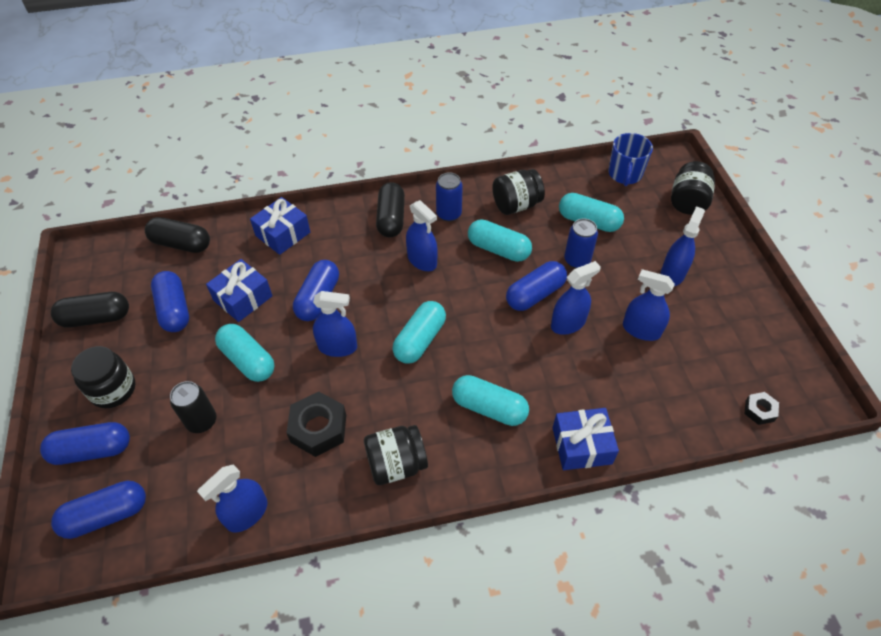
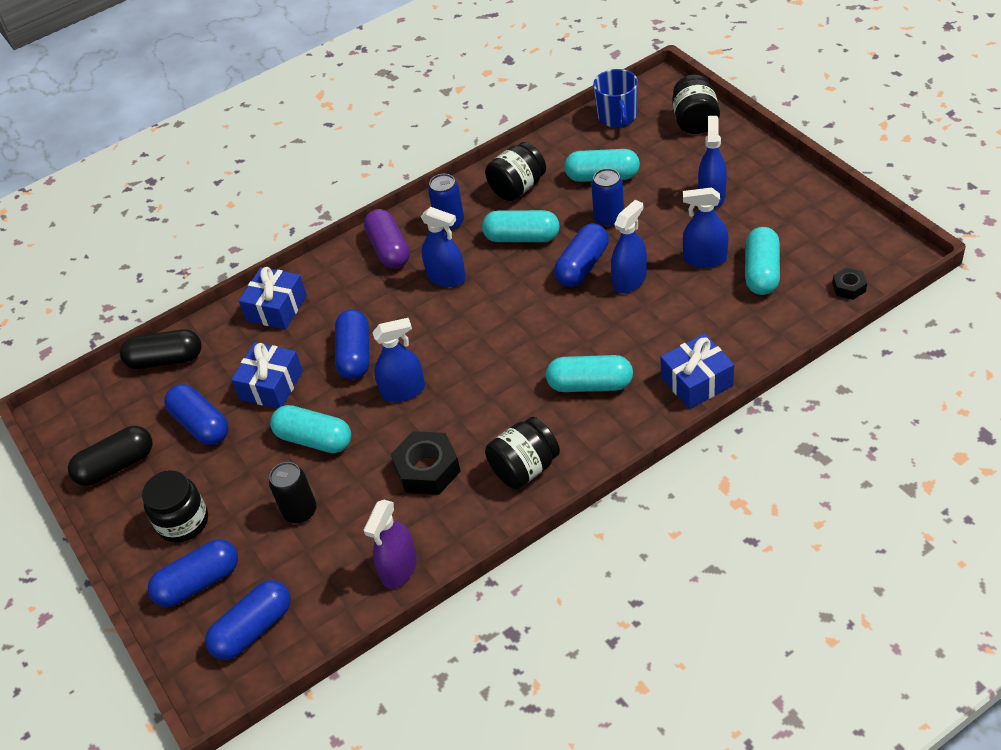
camera: 15 degrees left, 5 degrees down
(247, 513) = (399, 568): blue spray bottle -> purple spray bottle
(391, 218) = (389, 249): black capsule -> purple capsule
(420, 340) = (486, 352): turquoise capsule -> turquoise capsule (761, 272)

